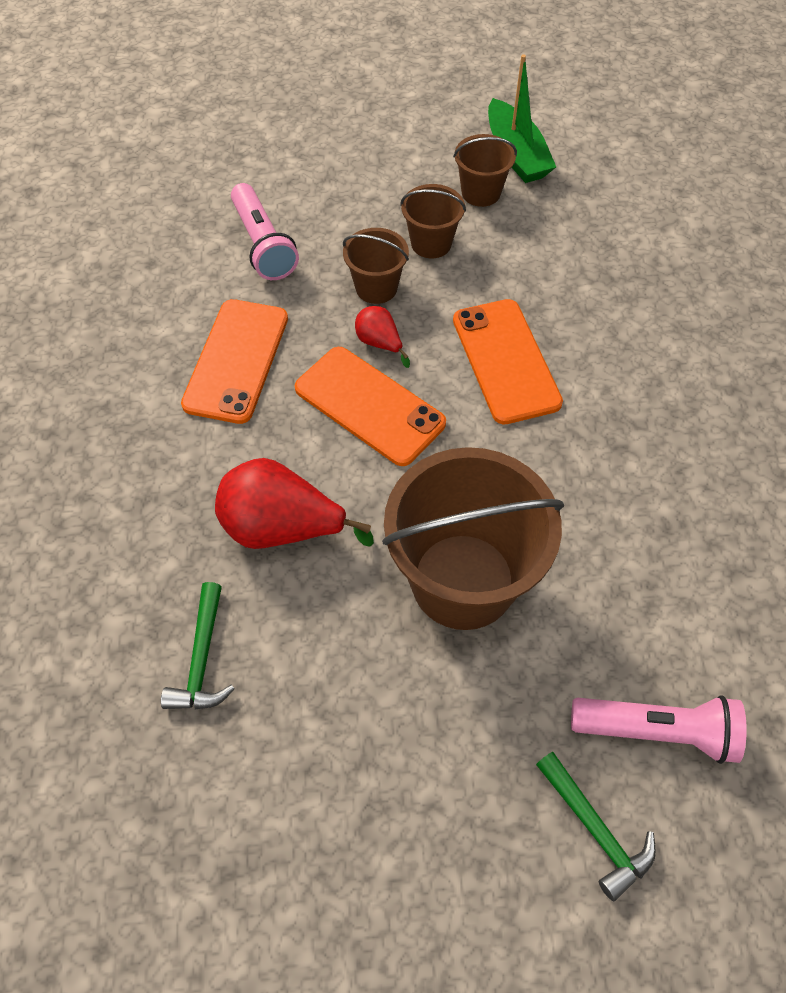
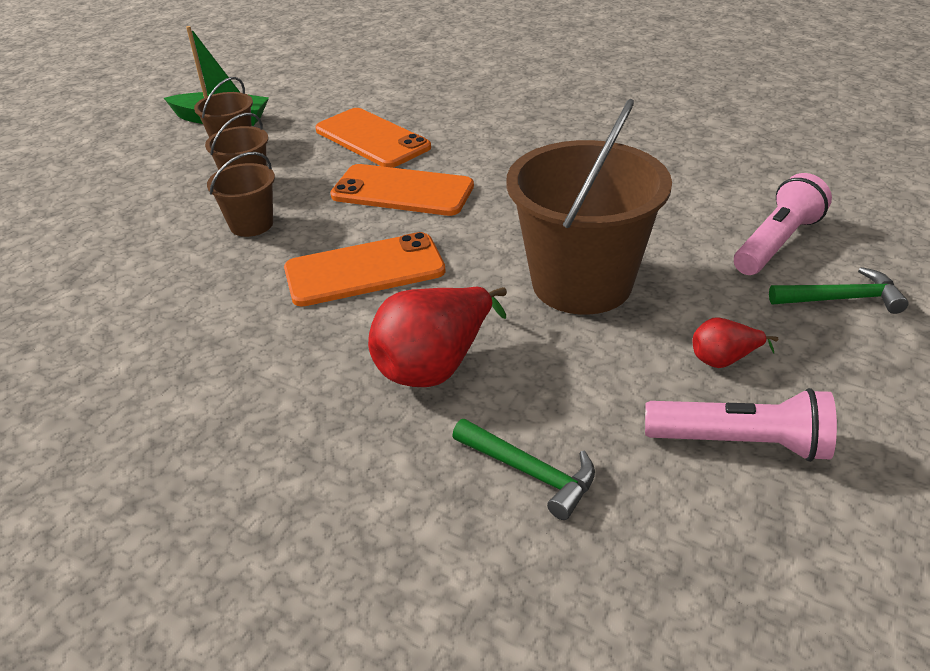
camera: 55 degrees left, 20 degrees down
(236, 361) = (220, 330): orange phone -> orange phone (372, 139)
(263, 244) = (115, 268): pink flashlight -> pink flashlight (740, 443)
(380, 343) = (309, 243): red pear -> red pear (724, 360)

